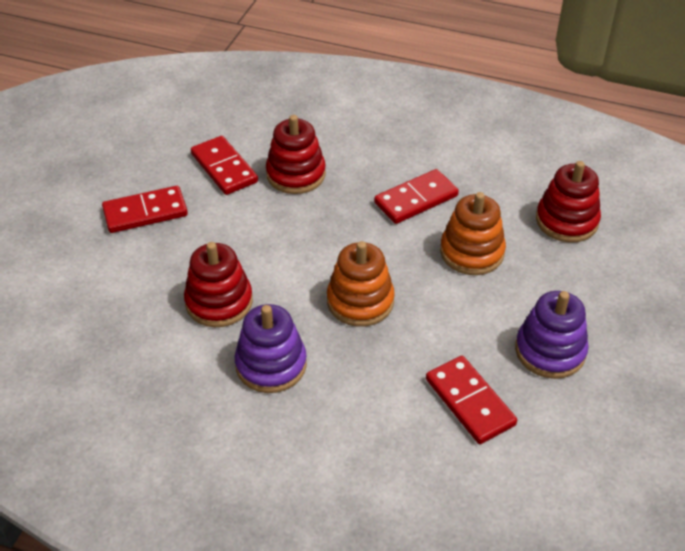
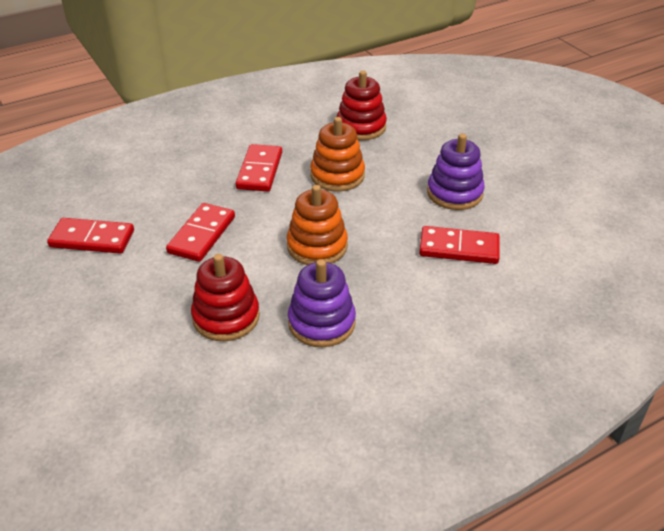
camera: 50 degrees left, 5 degrees down
(145, 212) = (72, 307): red domino -> red domino (201, 235)
(296, 174) = (155, 208): red stacking toy -> none

